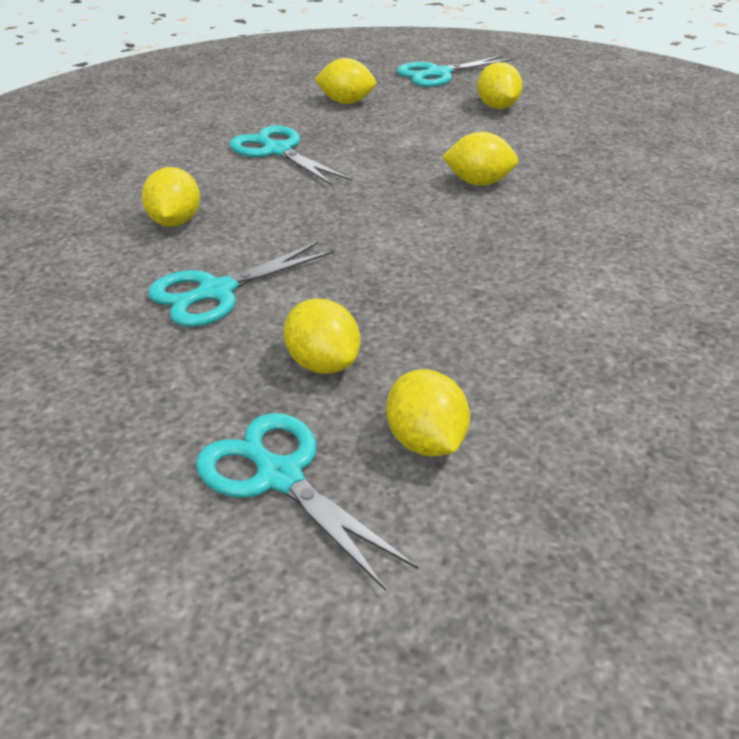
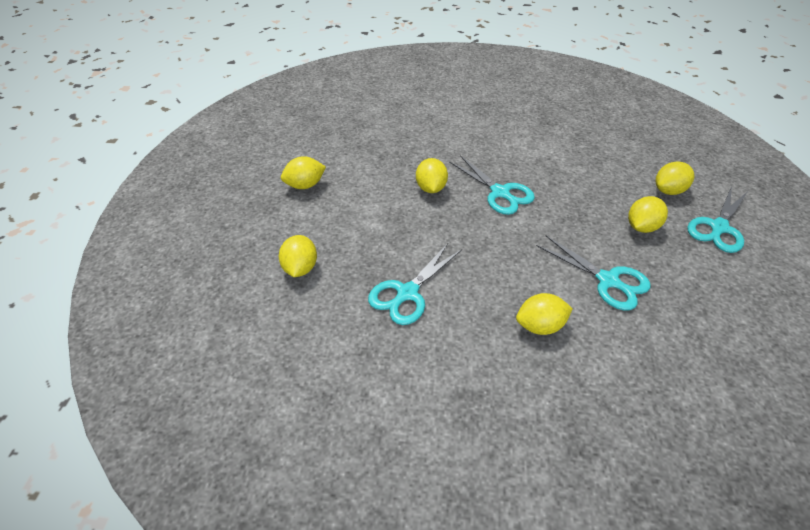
camera: 100 degrees left, 10 degrees up
(438, 74) = (232, 219): turquoise scissors -> turquoise scissors (500, 192)

